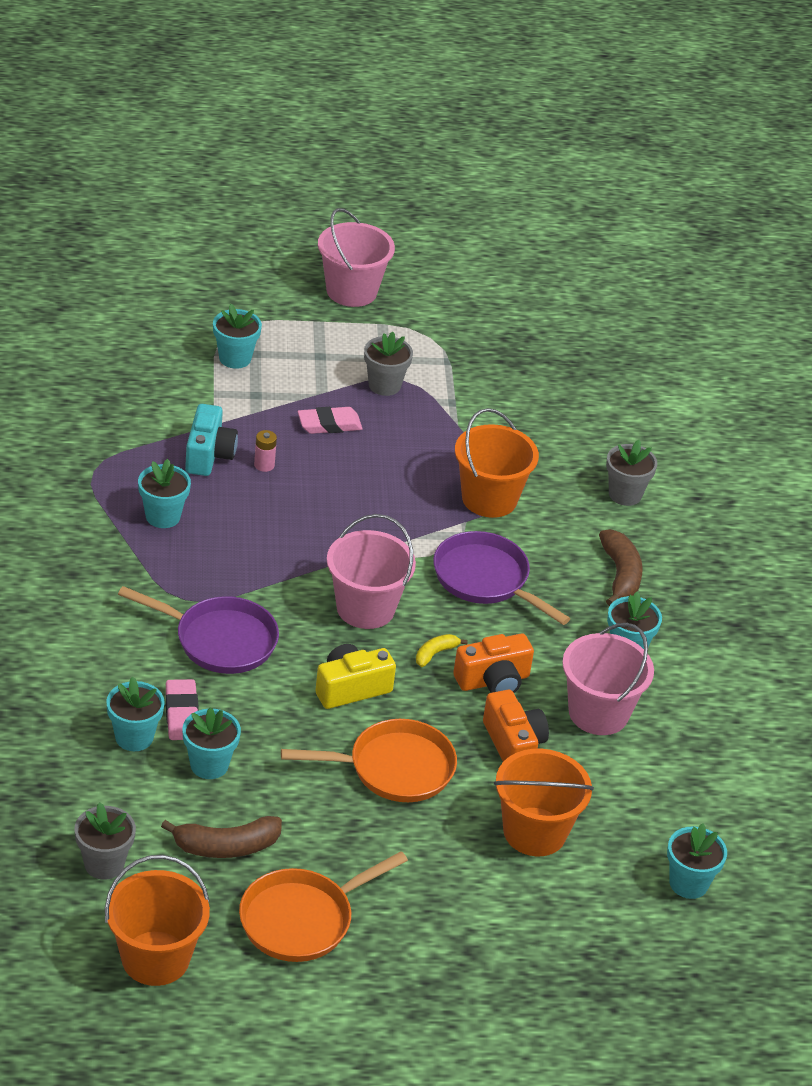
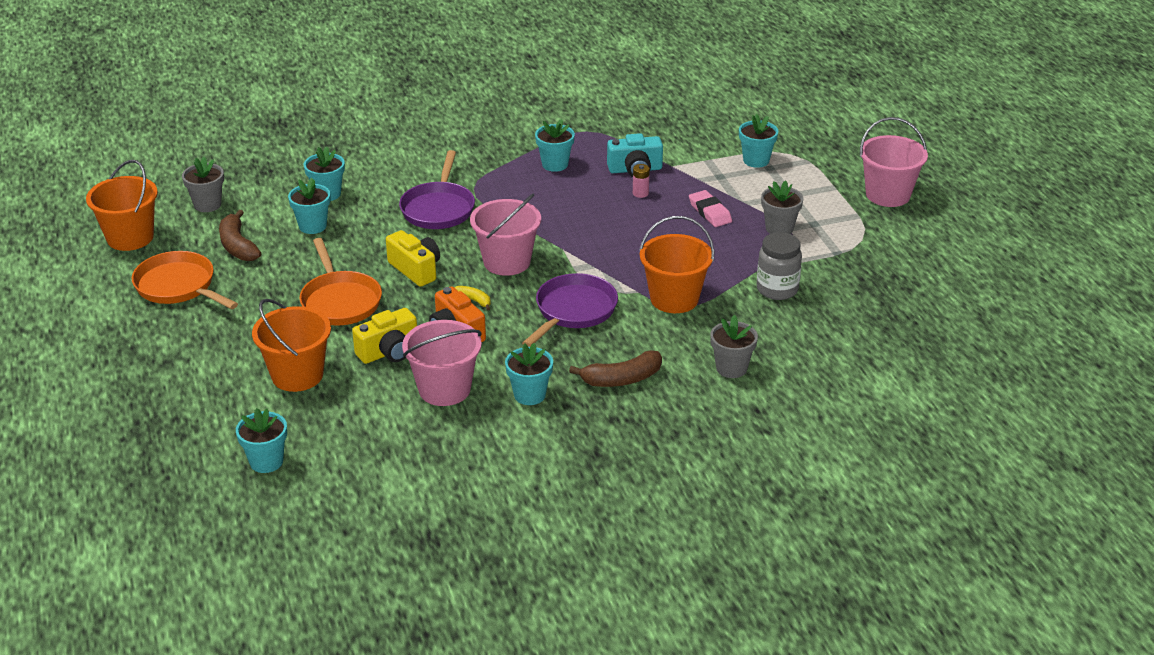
camera: 80 degrees right, 5 degrees down
(182, 714) = (357, 207): pink eraser -> none
(499, 422) = (777, 289): none -> grey jar
(513, 744) = (389, 352): orange camera -> yellow camera

